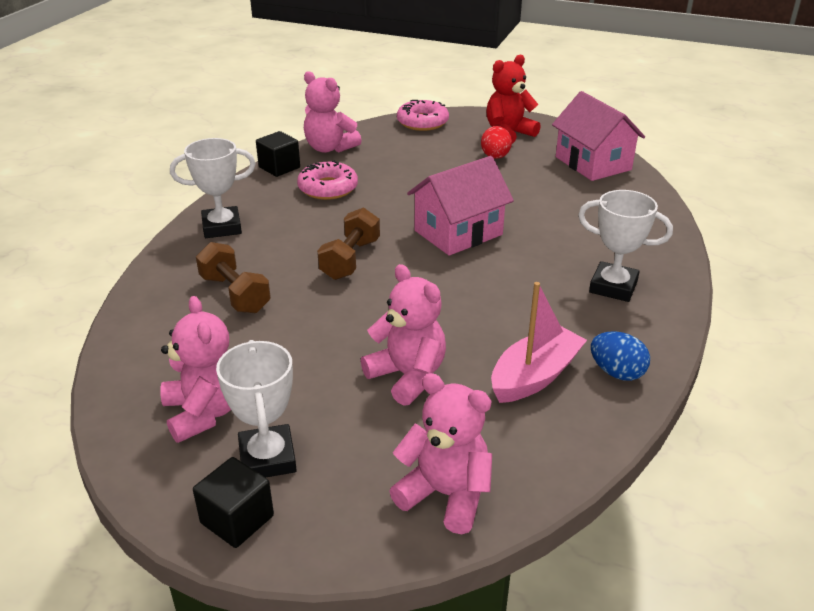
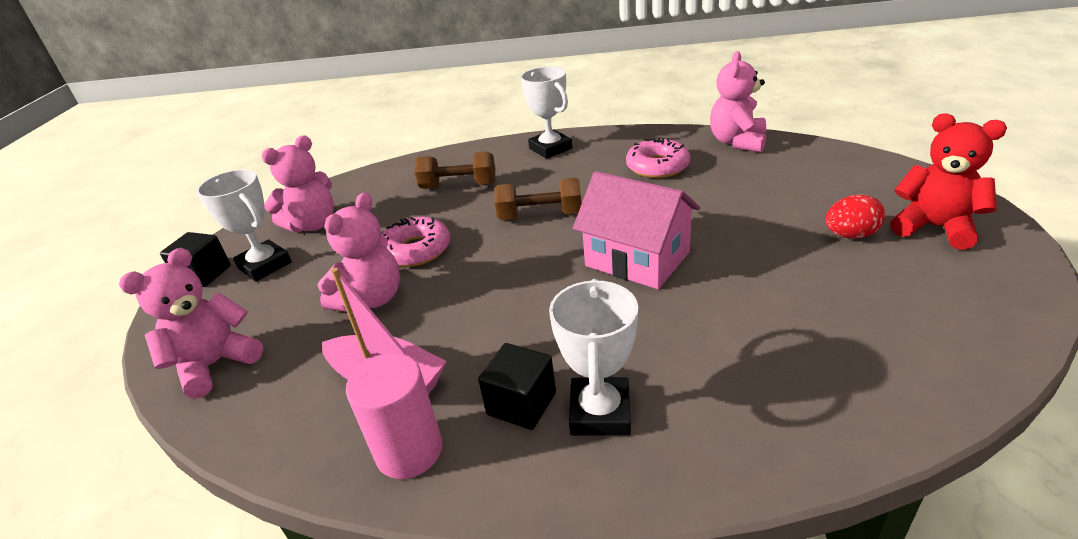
camera: 75 degrees right, 0 degrees up
(235, 294) = (459, 186): brown dumbbell -> brown dumbbell turned 60 degrees clockwise
(267, 458) = (265, 265): white trophy -> white trophy turned 75 degrees clockwise
(279, 167) = (671, 135): black cube -> black cube (521, 404)
(422, 122) = (871, 167): pink donut -> pink donut (416, 250)
(445, 495) = (215, 364): pink teddy bear -> pink teddy bear turned 150 degrees counterclockwise
(593, 163) = (949, 321): pink house -> none
(616, 372) = (409, 451): blue egg -> pink cylinder

